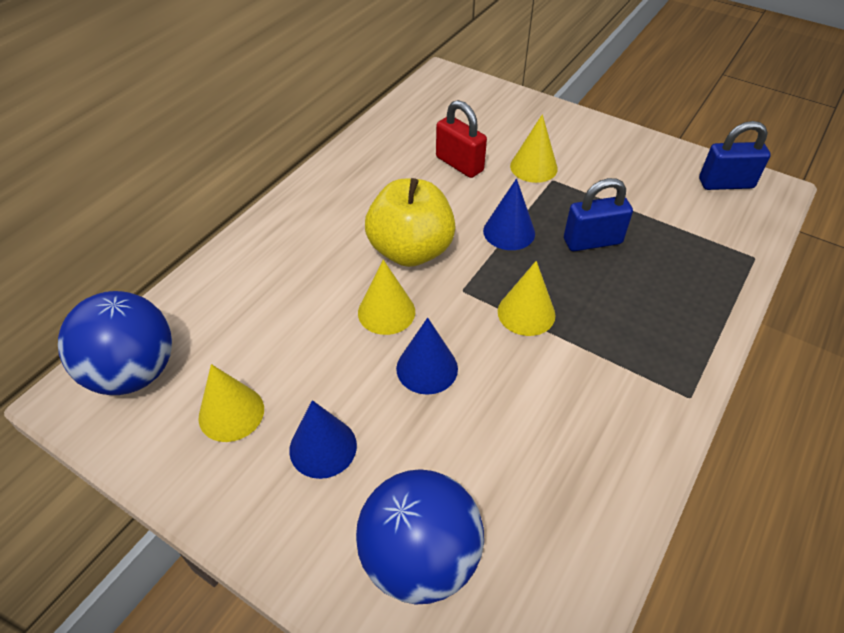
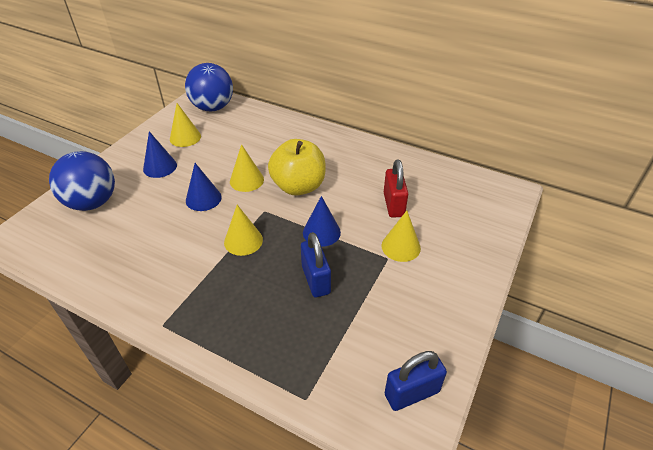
camera: 85 degrees right, 5 degrees down
(459, 164) = (393, 205): red padlock -> red padlock turned 45 degrees counterclockwise
(726, 184) = (412, 393): blue padlock -> blue padlock turned 75 degrees clockwise

